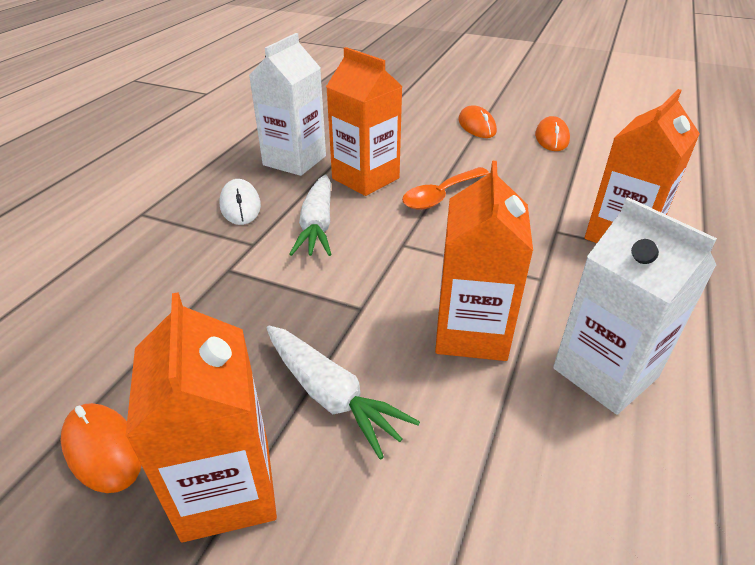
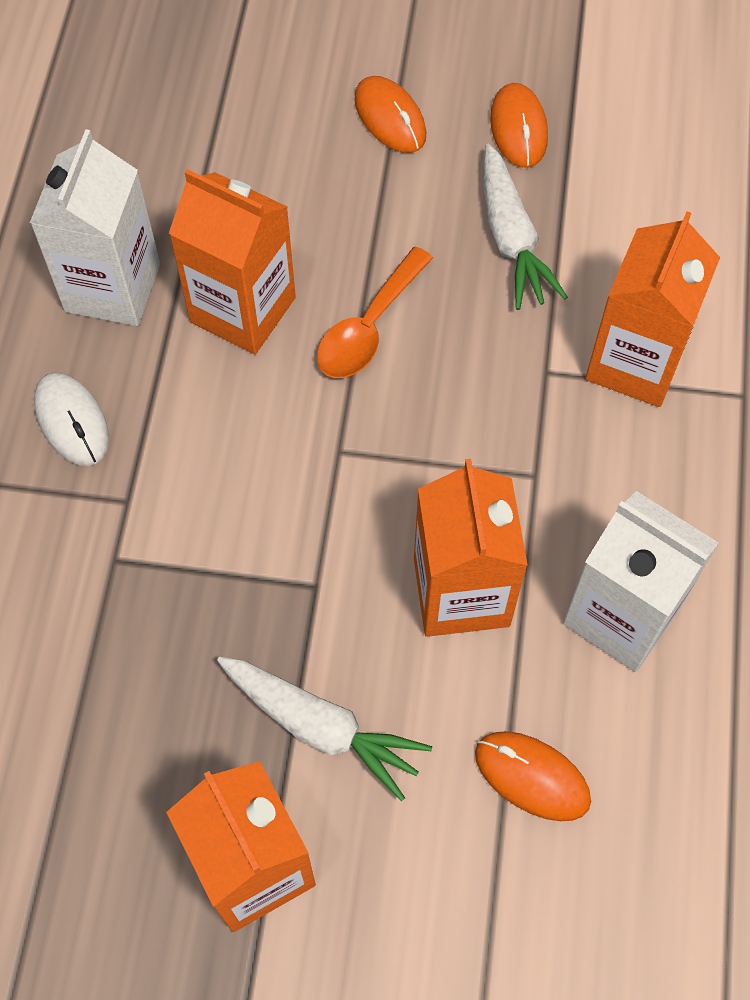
camera: 15 degrees left, 25 degrees up
(103, 449) = (98, 859): orange mouse -> orange mouse (532, 776)
(317, 225) = (205, 439): white carrot -> white carrot (511, 239)

